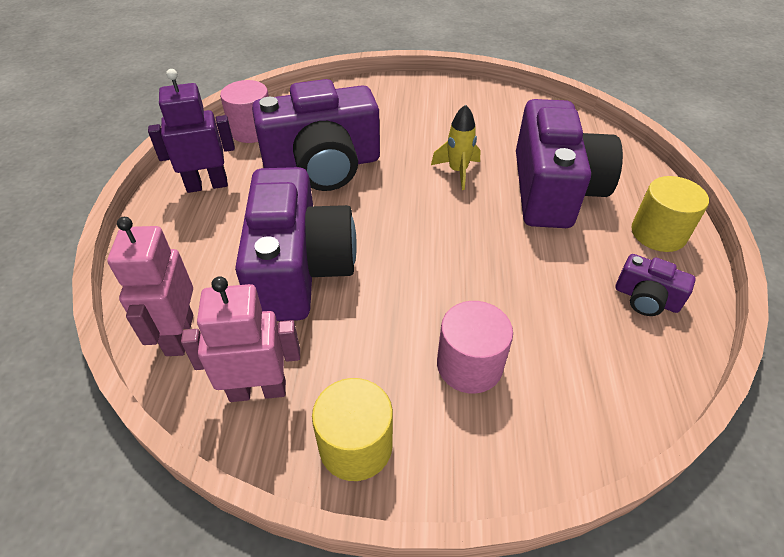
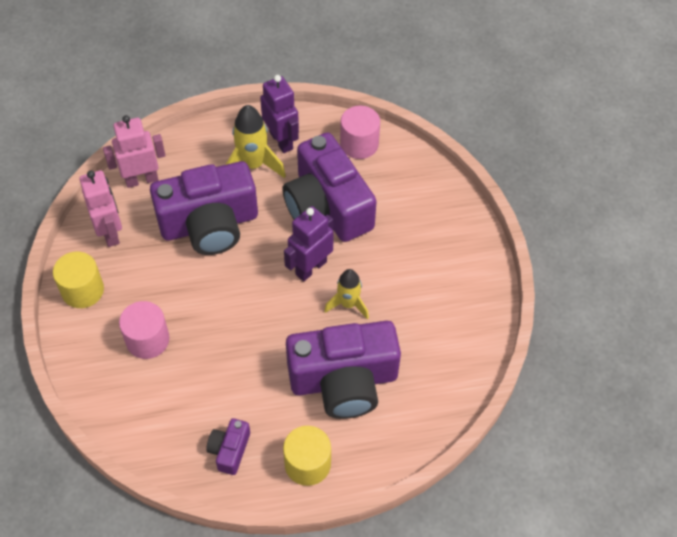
camera: 75 degrees right, 10 degrees up
(228, 214) = (253, 165): none -> yellow rocket
(401, 190) = (310, 268): none -> purple robot

